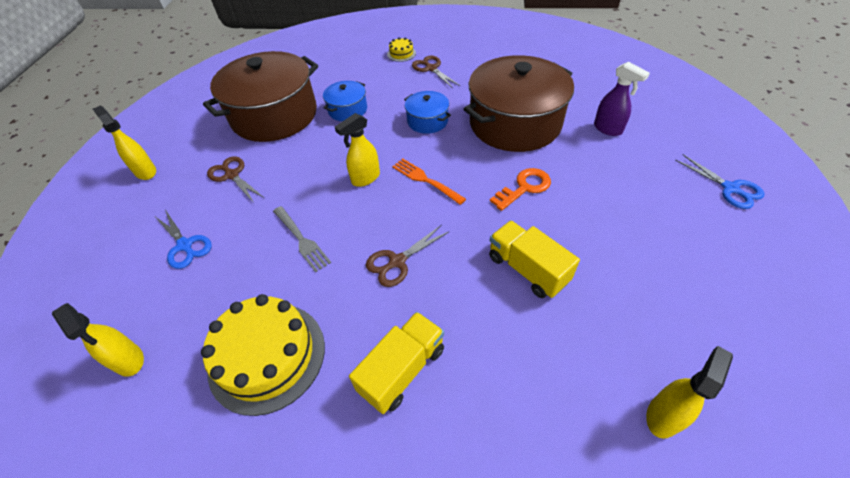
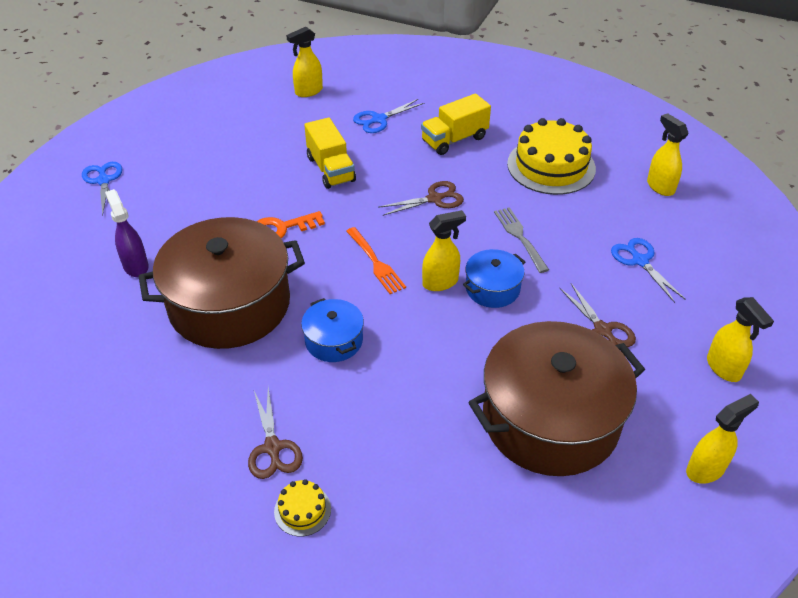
camera: 165 degrees left, 5 degrees down
(183, 115) = (706, 469): none -> yellow spray bottle
(347, 110) = (437, 396): blue pot -> blue pot (492, 288)
(521, 380) = (379, 119): none -> blue scissors

